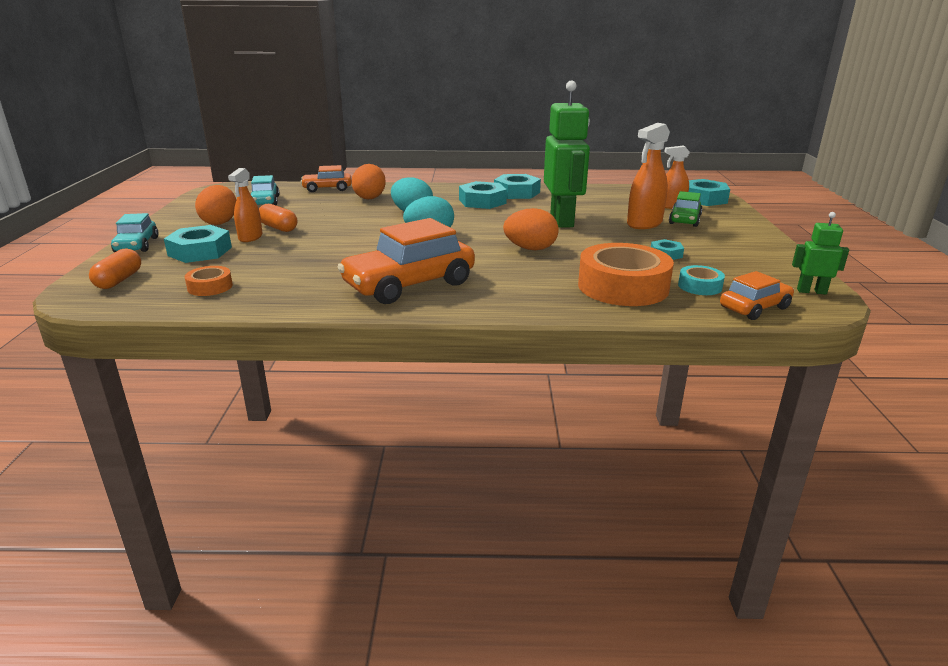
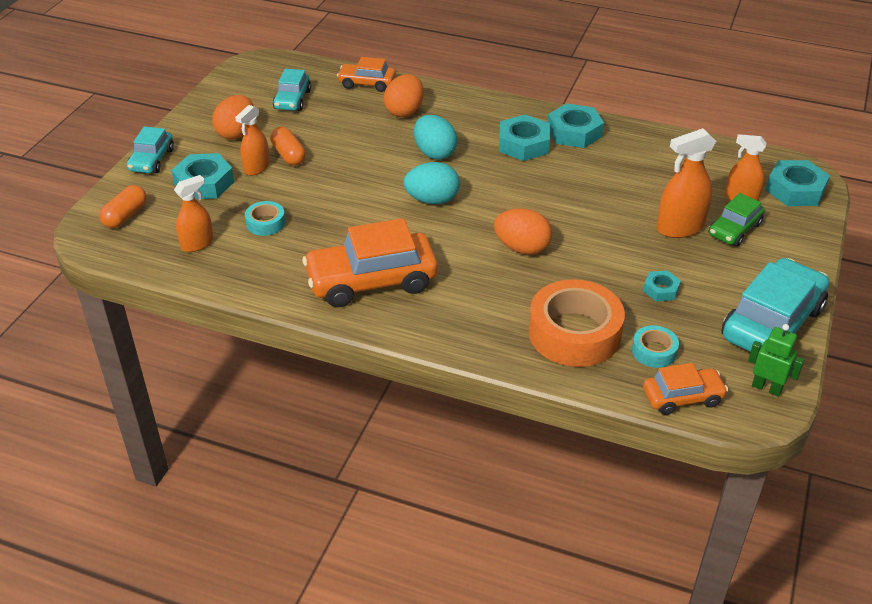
camera: 20 degrees right, 15 degrees up
(210, 287) = (197, 244): orange tape -> orange spray bottle
(278, 266) = (265, 223): none -> turquoise tape
(562, 221) = (590, 202): green robot -> none
(769, 258) = (772, 323): none -> turquoise car

